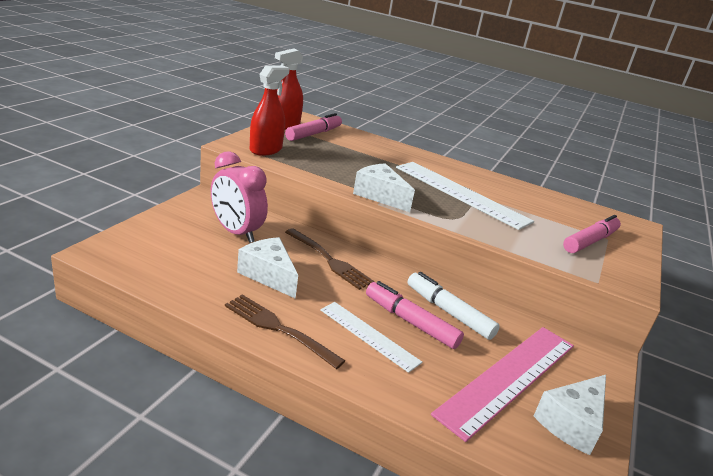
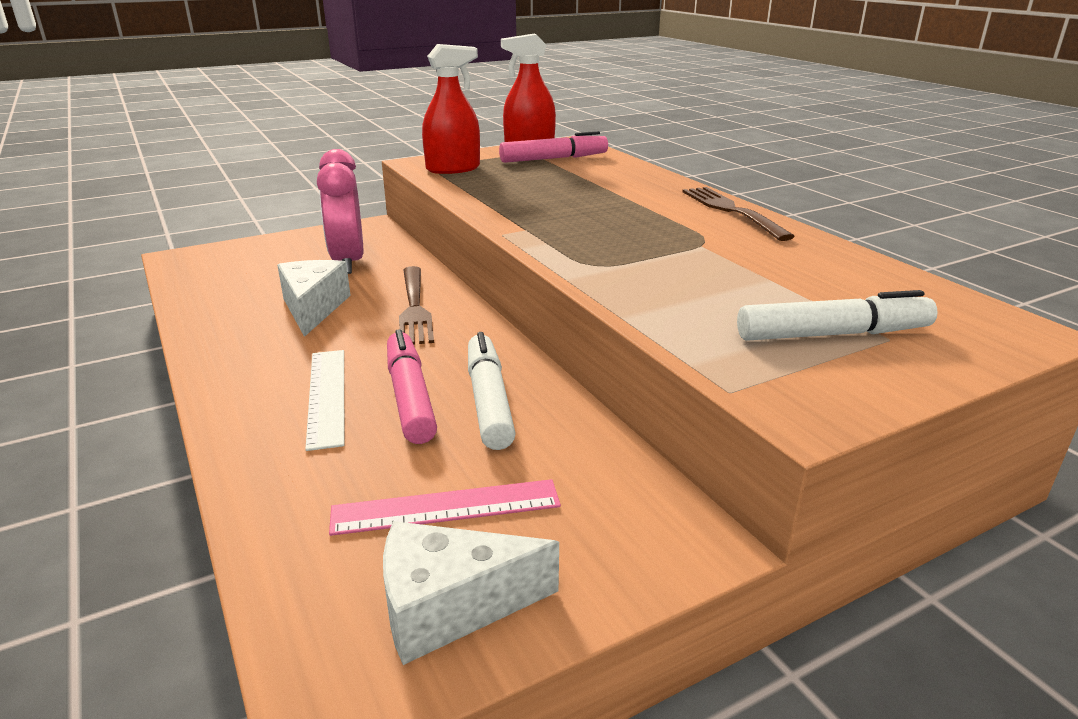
camera: 40 degrees right, 0 degrees up
(279, 329) = (233, 362): brown fork -> brown fork (732, 211)
(380, 196) = (522, 226): white cheese -> none
(460, 194) = (670, 239): white ruler -> none
(509, 378) = (446, 507): pink ruler -> pink ruler, size x0.58
(590, 241) = (832, 334): pink marker -> white marker

